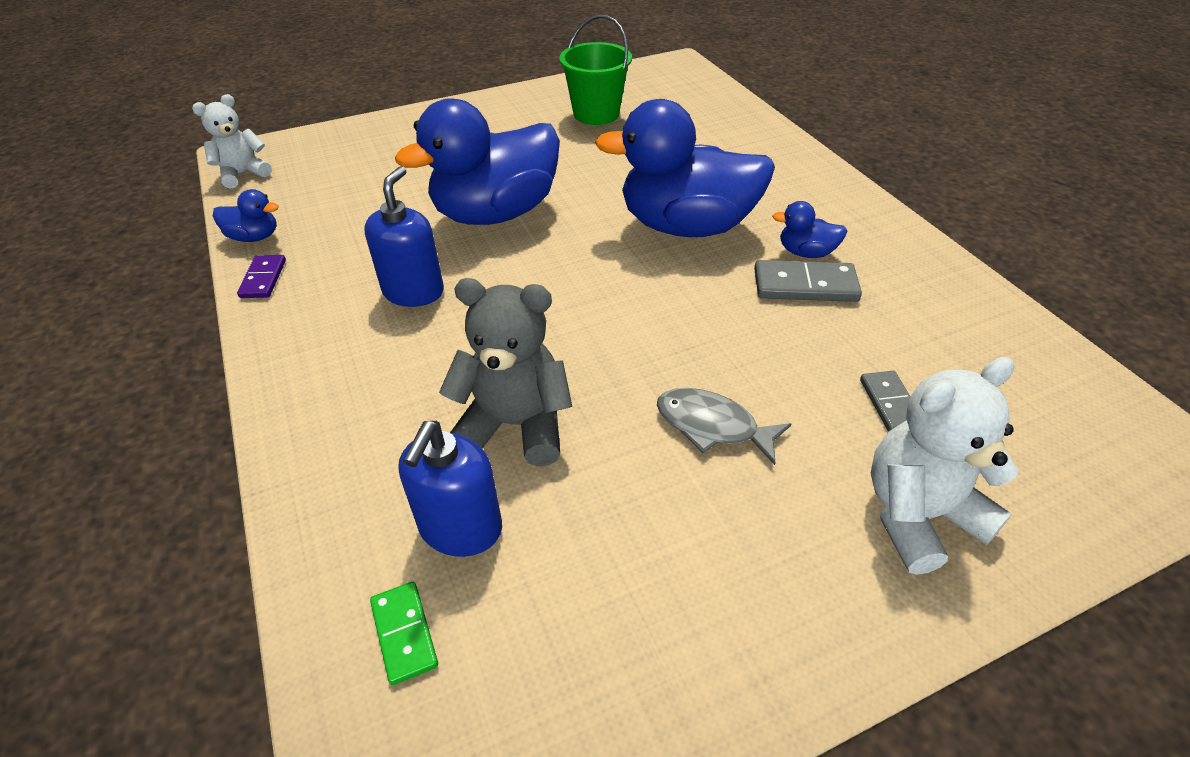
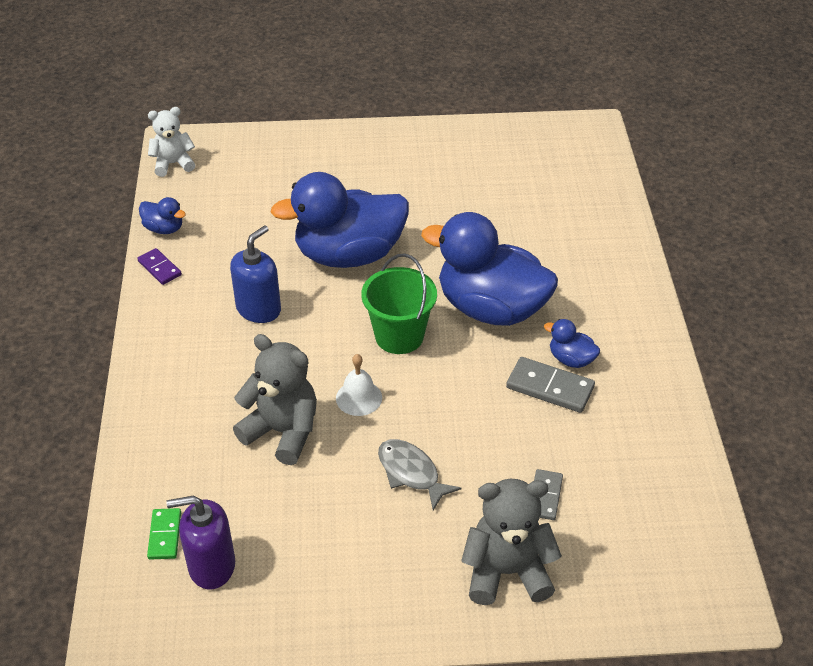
camera: 20 degrees right, 0 degrees up
(263, 279) = (159, 268): purple domino -> purple domino turned 60 degrees counterclockwise
(460, 528) = (220, 487): blue soap dispenser -> none
(501, 658) = (211, 566): none -> purple soap dispenser
(592, 356) = (359, 398): none -> white bell
(596, 114) = (483, 171): green bucket -> green bucket (399, 336)
(918, 515) = (507, 572): white teddy bear -> grey teddy bear

